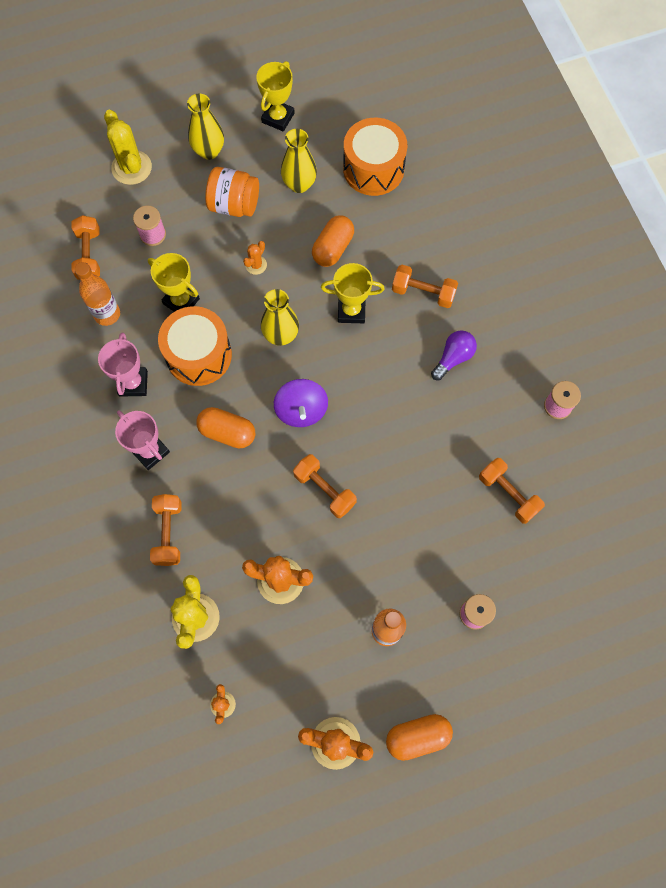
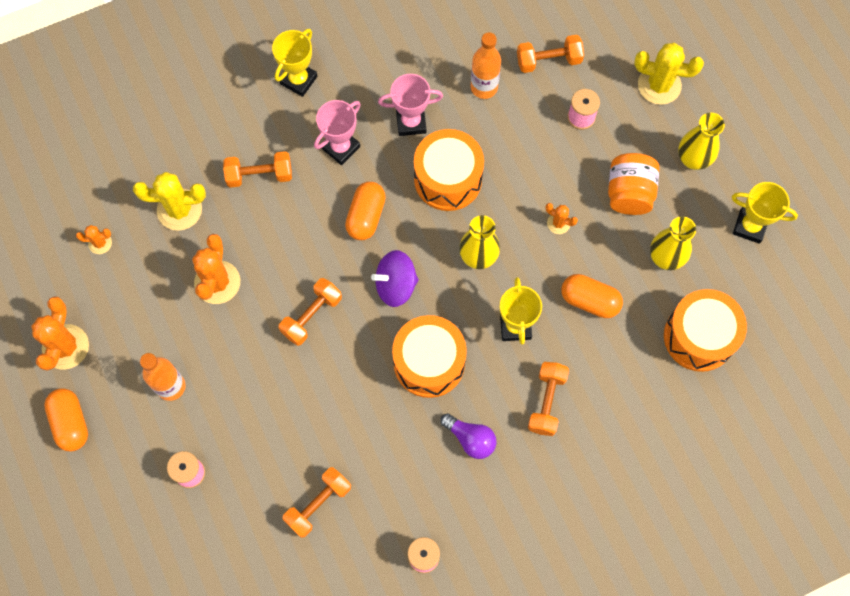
camera: 85 degrees right, 0 degrees up
(131, 168) = (659, 85): yellow cactus -> yellow cactus turned 45 degrees clockwise
(181, 301) = (507, 155): yellow trophy -> yellow trophy (299, 80)
(380, 387) = (429, 362): none -> orange drum

